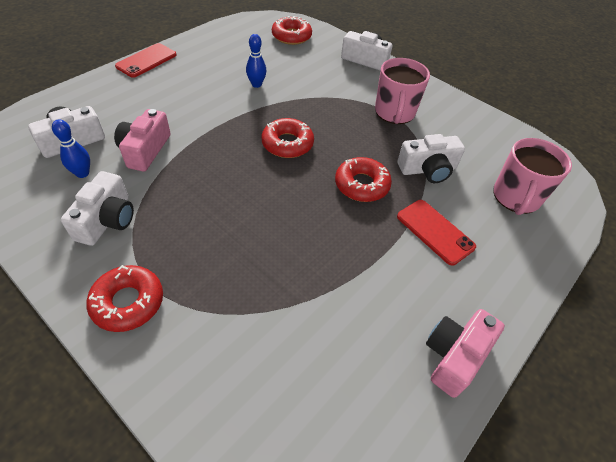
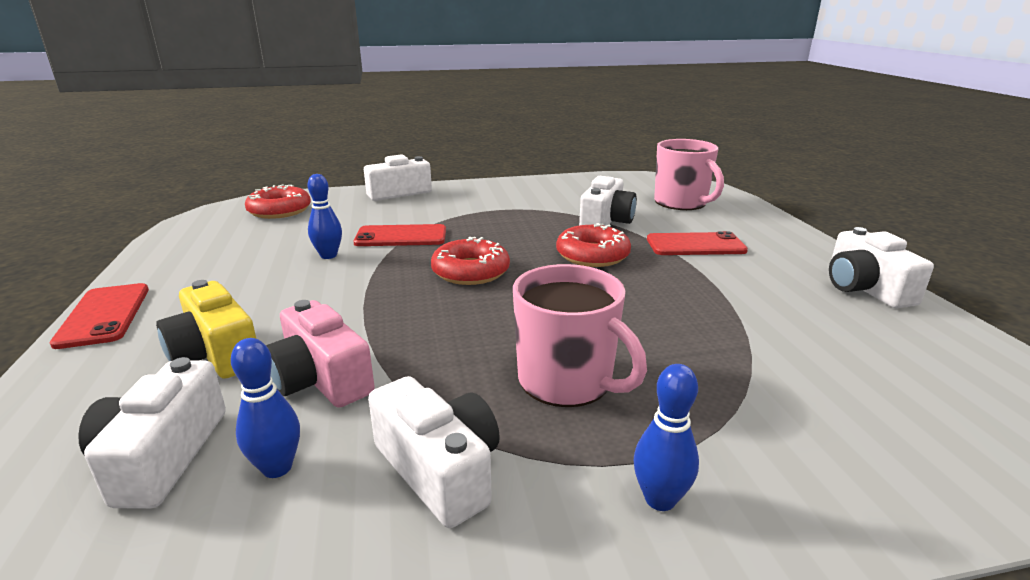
camera: 50 degrees left, 25 degrees down
(128, 302) = (660, 499): red donut -> blue bowling pin
(142, 109) = (216, 354): none -> yellow camera
(305, 95) = (401, 236): none -> red phone
(394, 113) = (503, 207): pink mug -> pink mug (567, 381)
(454, 356) = (865, 288): pink camera -> white camera

